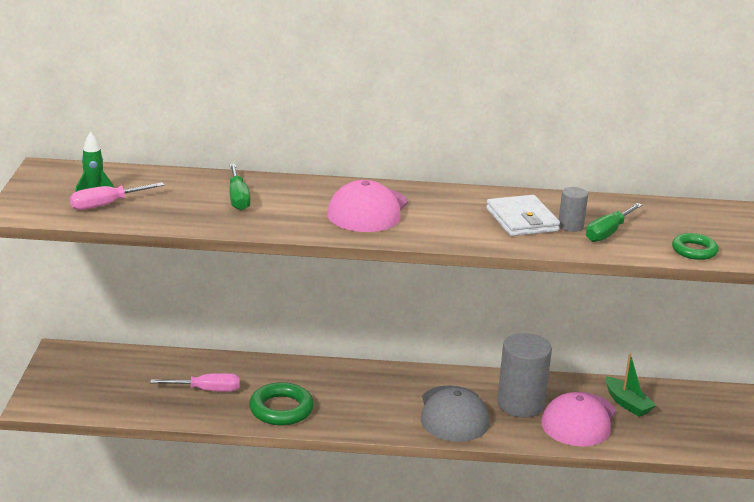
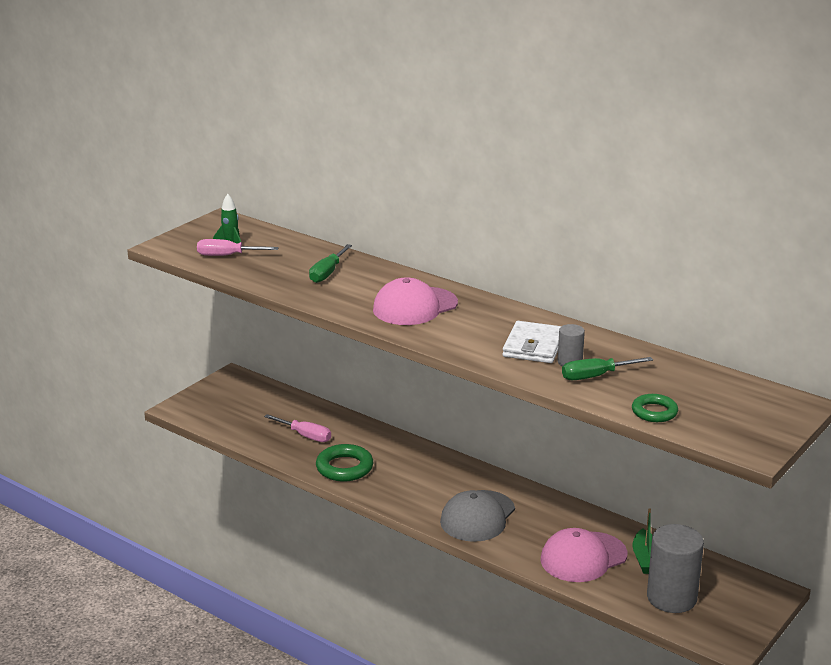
camera: 35 degrees right, 0 degrees up
(520, 404) = (545, 528): grey cylinder -> grey cylinder (671, 598)

